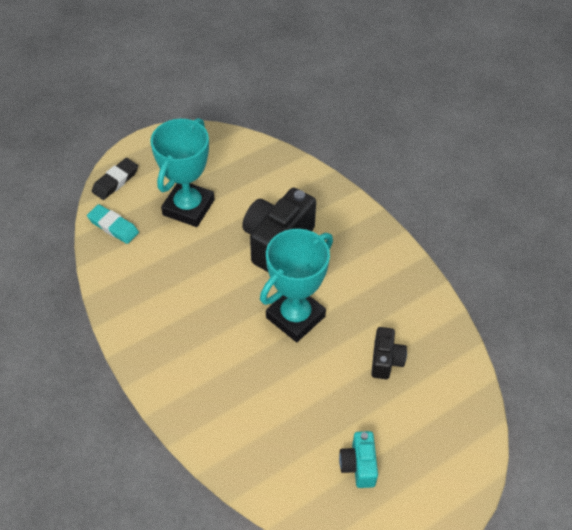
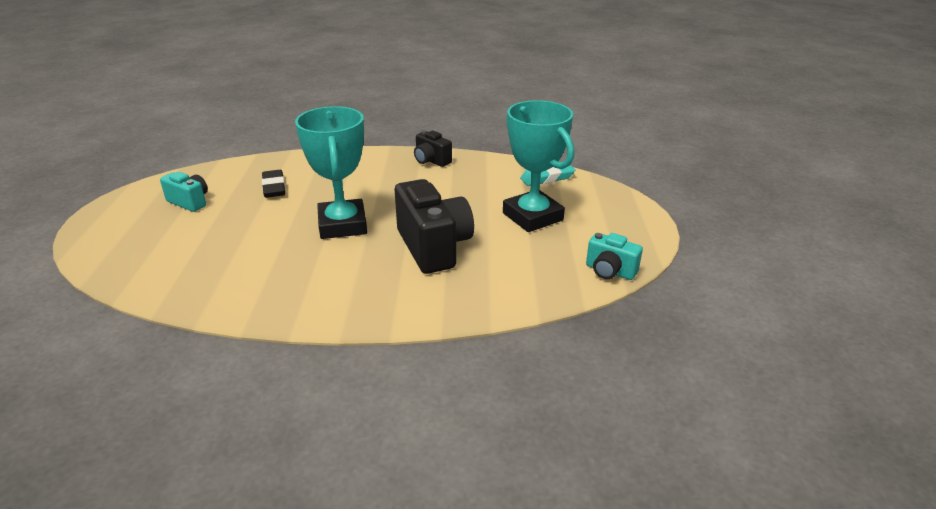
camera: 125 degrees right, 20 degrees down
(115, 181) = (604, 193): black eraser -> black eraser (274, 187)
(229, 141) = (609, 271): none -> turquoise camera
(386, 360) = (234, 250): black camera -> black camera (431, 161)

